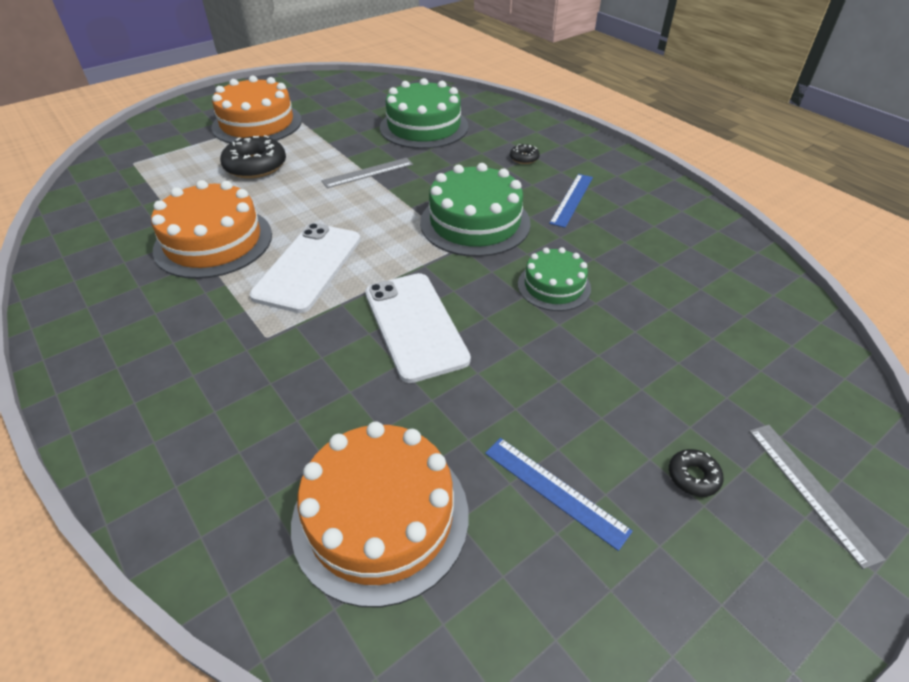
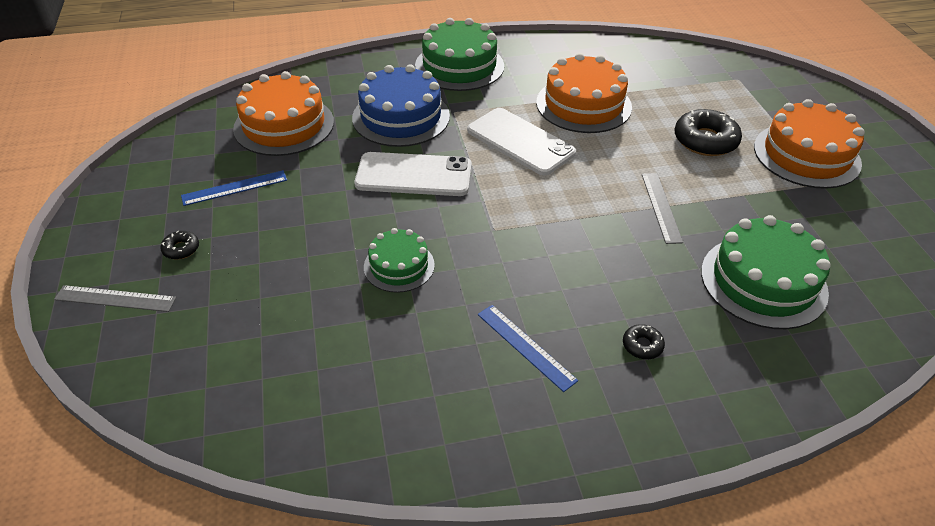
camera: 115 degrees right, 0 degrees up
(298, 383) = (401, 117): none -> blue cake
(475, 222) = (526, 252): green cake -> green cake (459, 66)

